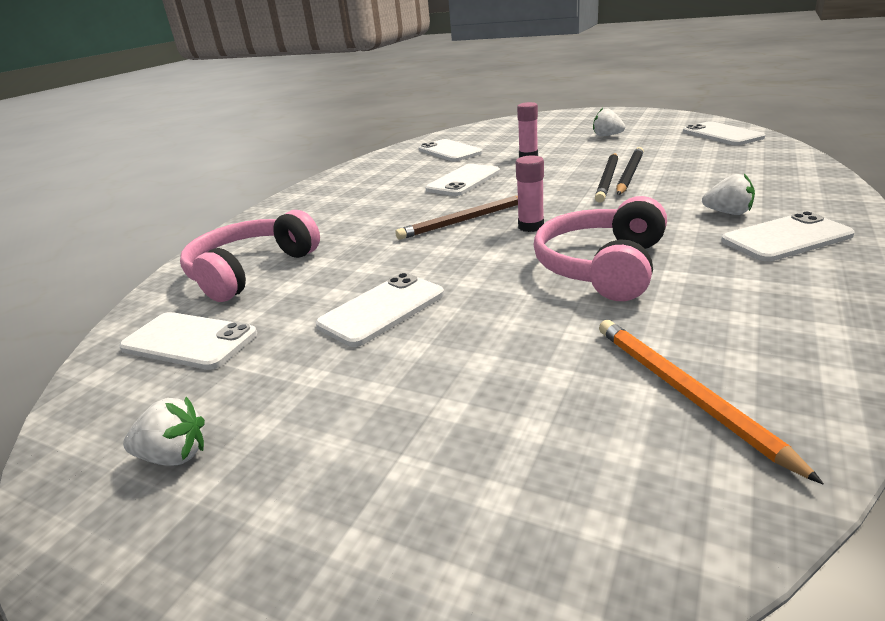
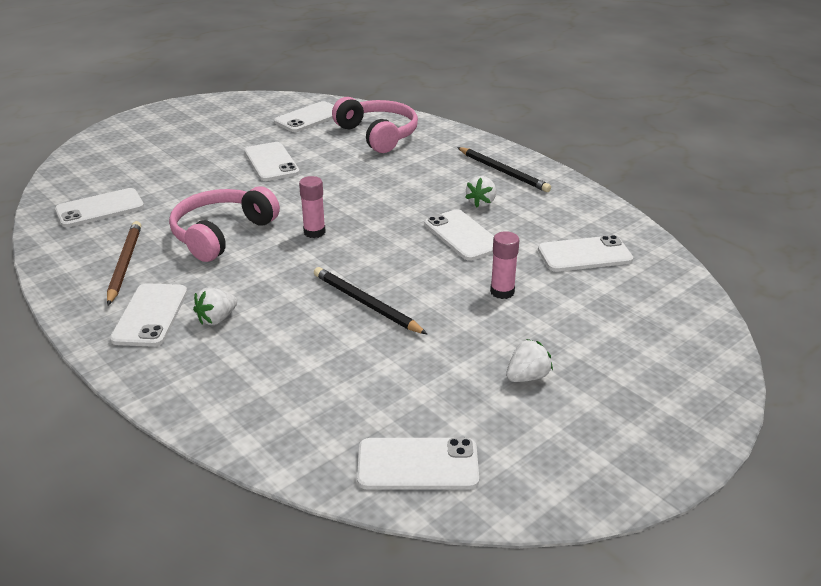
camera: 110 degrees right, 5 degrees up
(175, 456) = (222, 114): white strawberry -> white strawberry (481, 203)
(464, 220) = (363, 212): brown pencil -> brown pencil (124, 264)
(601, 266) = (221, 234): pink headphones -> pink headphones turned 105 degrees counterclockwise
(629, 174) = (364, 321): black pencil -> black pencil (503, 172)
(685, 393) = (100, 208): orange pencil -> white phone

